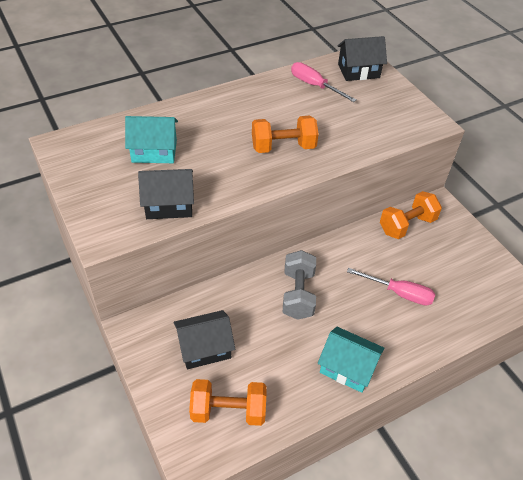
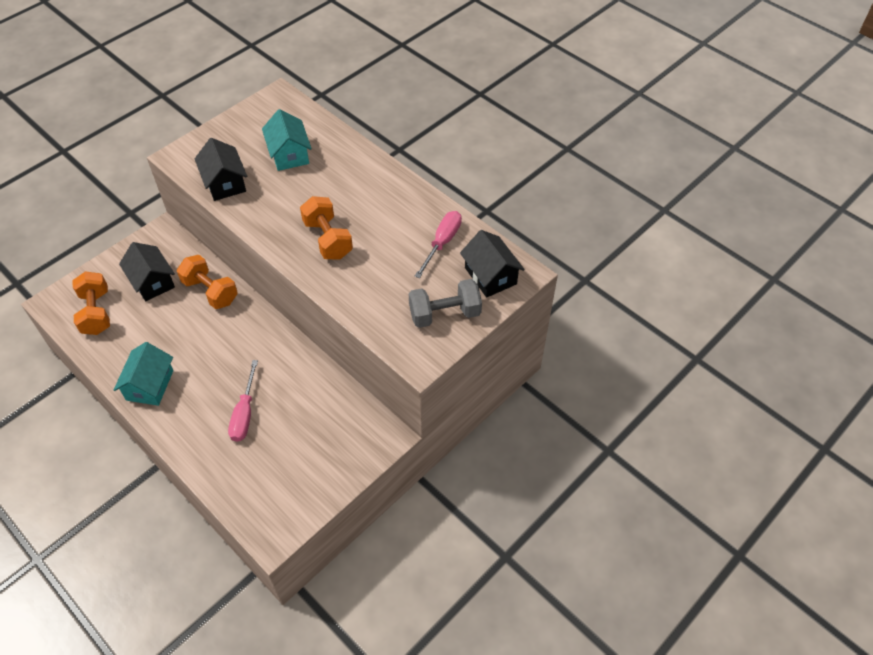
camera: 75 degrees right, 5 degrees up
(298, 294) = (223, 332): grey dumbbell -> grey dumbbell (444, 314)
(407, 225) = (342, 408): orange dumbbell -> orange dumbbell (210, 291)

